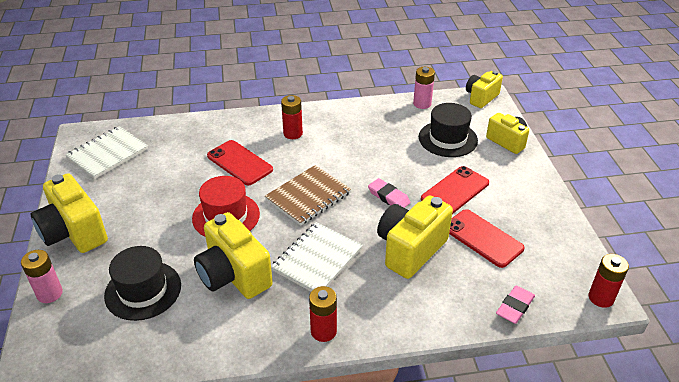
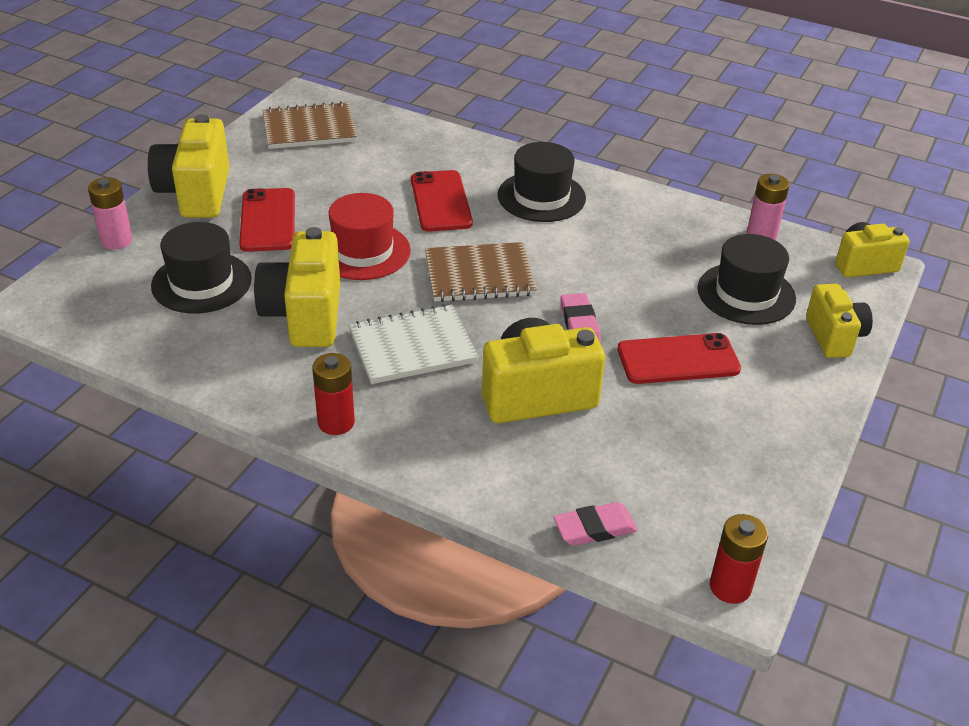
camera: 35 degrees right, 0 degrees up
(108, 154) = (309, 129): white notebook -> brown notebook
(293, 133) = (541, 197): red battery -> black hat
(482, 238) = (648, 431): red phone -> red phone (268, 220)

